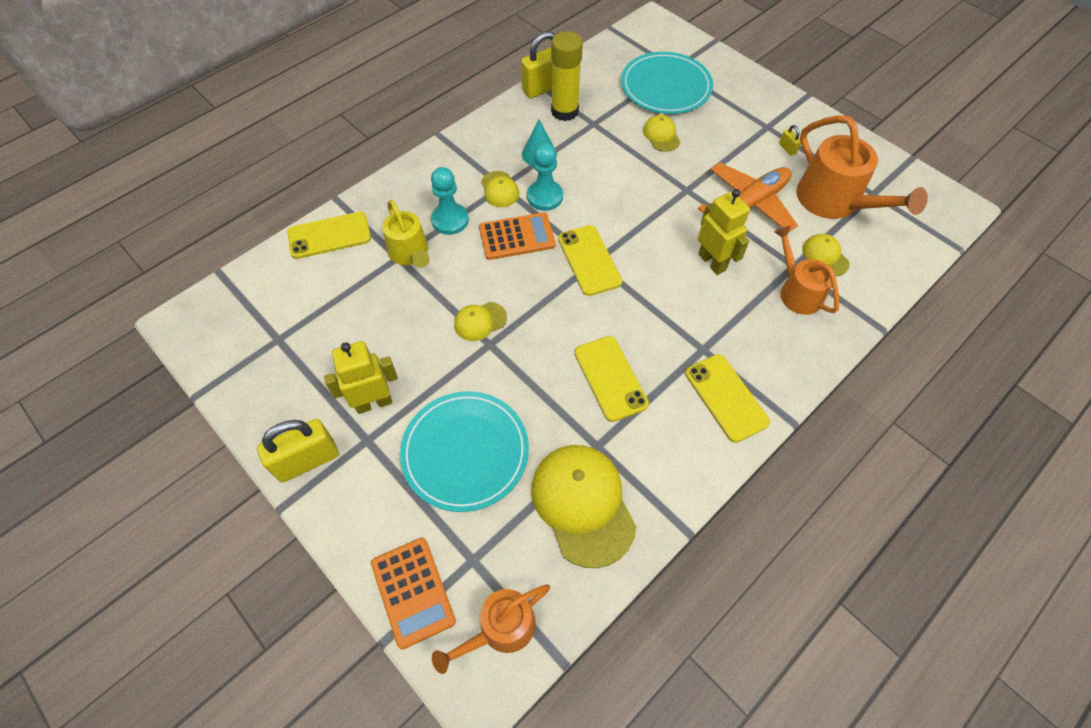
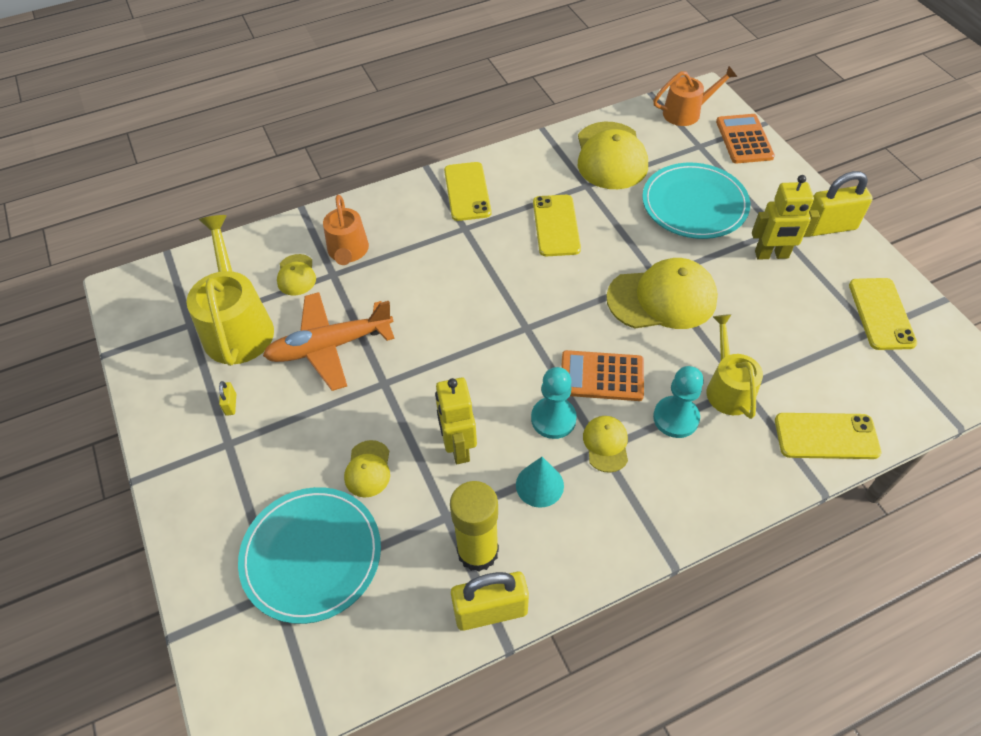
camera: 160 degrees left, 5 degrees down
(480, 321) = (662, 298): yellow cap -> yellow cap, size x2.02
(589, 260) = (532, 330): yellow phone -> yellow phone (881, 314)
(712, 262) = (408, 297): yellow robot -> yellow robot (458, 447)
(834, 201) = (237, 326): orange watering can -> yellow watering can

